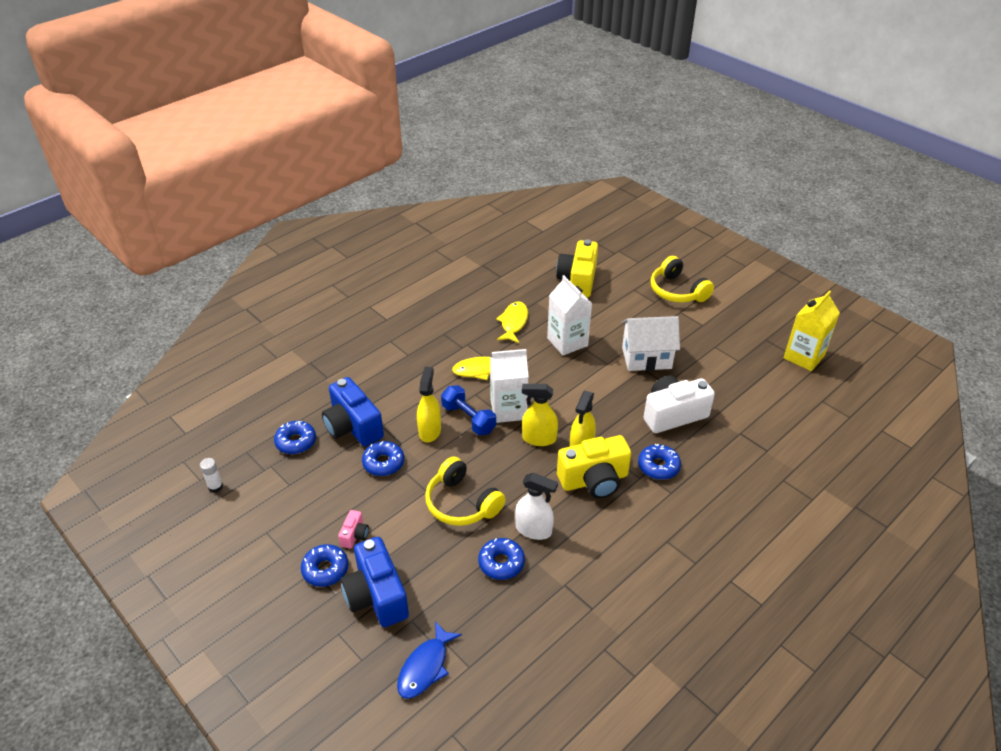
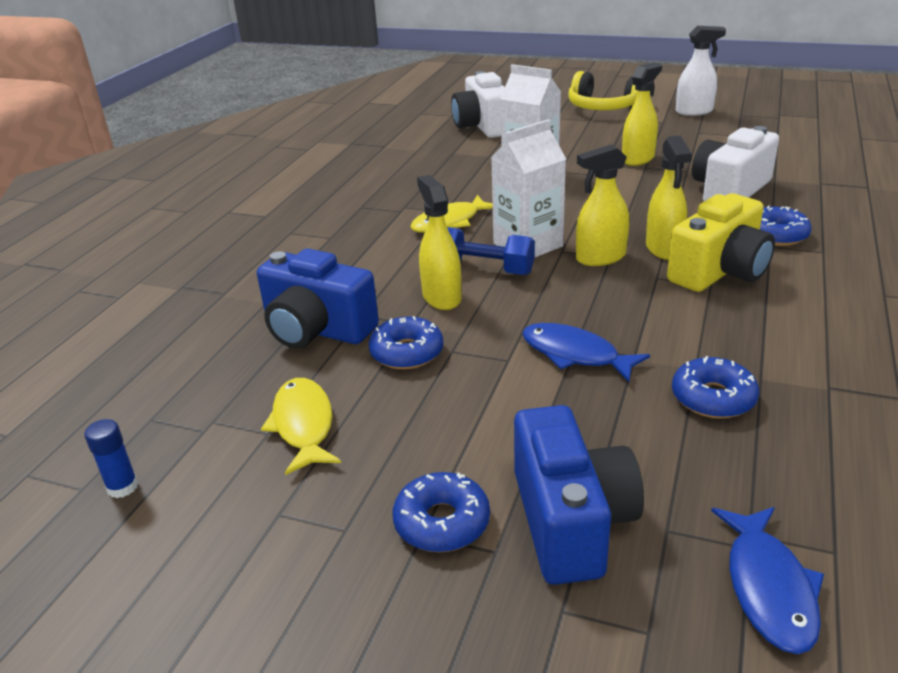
camera: 25 degrees left, 10 degrees down
(215, 487) = (122, 487): white glue stick -> blue glue stick
(296, 442) = (234, 377): blue donut -> none
(355, 535) = (448, 455): pink camera -> none
(376, 596) = (570, 521): blue camera -> blue camera turned 135 degrees counterclockwise
(461, 503) = (575, 354): yellow headphones -> blue fish
(513, 323) = (444, 174): yellow fish -> yellow fish (303, 425)
(534, 530) = (710, 345): white spray bottle -> white spray bottle (694, 111)
(578, 280) = (483, 126): yellow camera -> white camera
(646, 358) = (638, 159): white house -> yellow spray bottle
(804, 357) = (795, 116): yellow carton -> none

